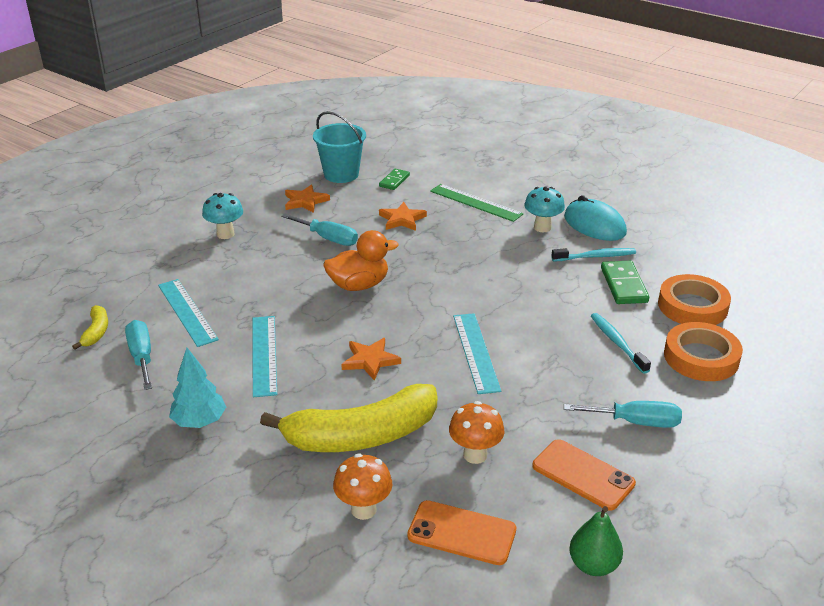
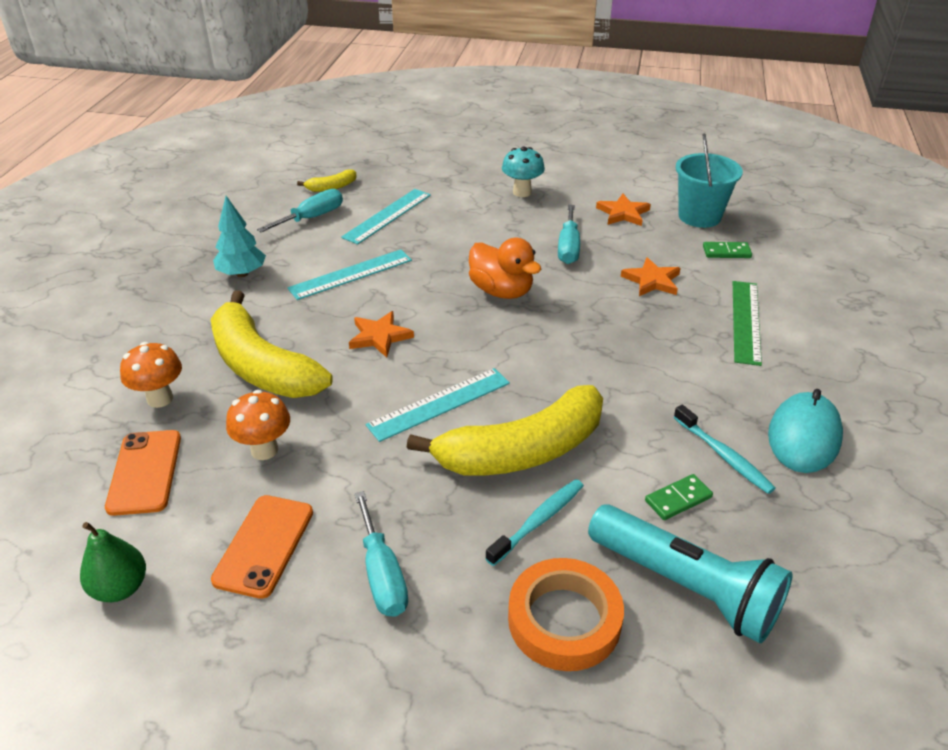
camera: 65 degrees right, 5 degrees up
(542, 227) = (746, 390): turquoise mushroom -> none
(548, 330) = (522, 451): none -> yellow banana
(623, 285) = (678, 499): green domino -> green domino, size x0.63
(692, 306) = (686, 587): orange tape -> turquoise flashlight

